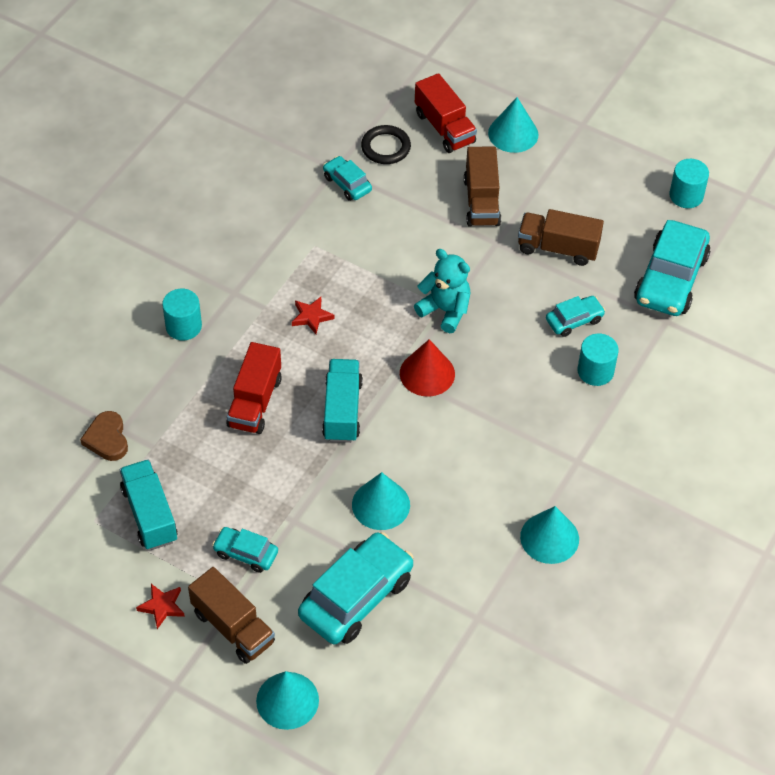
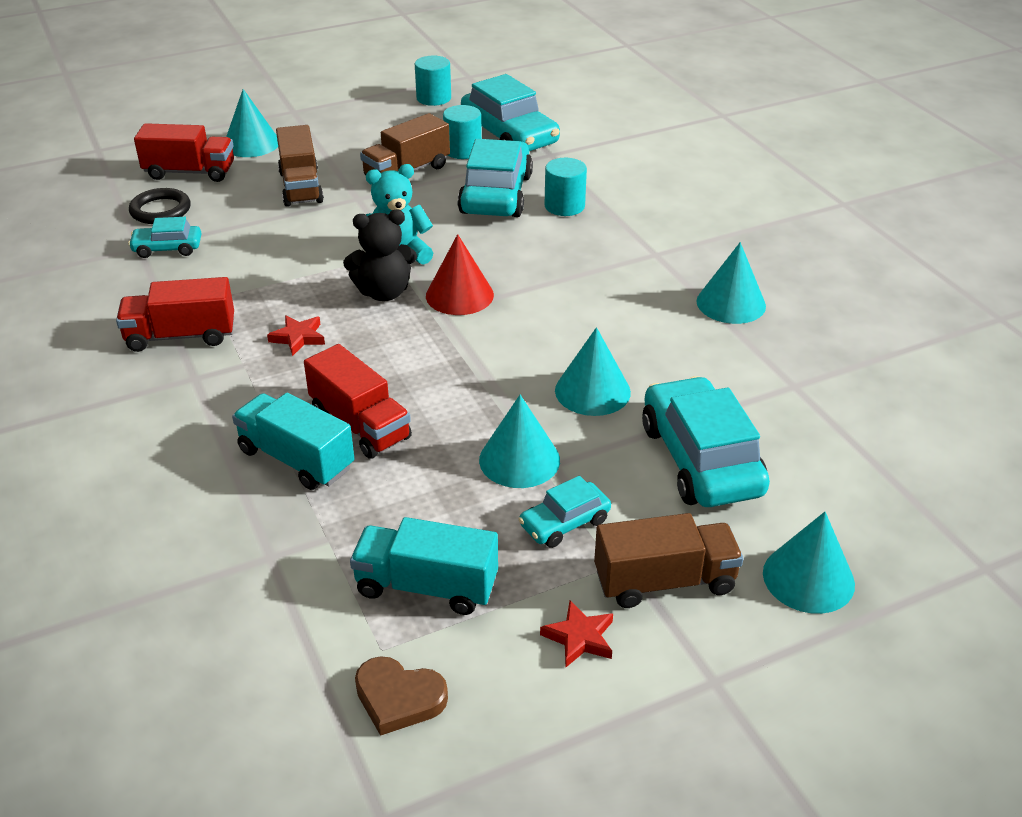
camera: 55 degrees left, 15 degrees down
(107, 439) = (268, 577): brown heart -> brown heart (399, 698)
(183, 326) = (187, 435): turquoise cylinder -> turquoise cylinder (463, 150)
(266, 257) = (181, 336): none -> red truck
(284, 501) = (519, 460): none -> turquoise cone
(342, 410) = (443, 367): turquoise truck -> turquoise truck (296, 459)
(395, 330) = (384, 292): none -> black teddy bear
(481, 201) = (301, 187): brown truck -> brown truck turned 45 degrees clockwise
(574, 320) = (496, 194): turquoise car -> turquoise car, size x1.94

